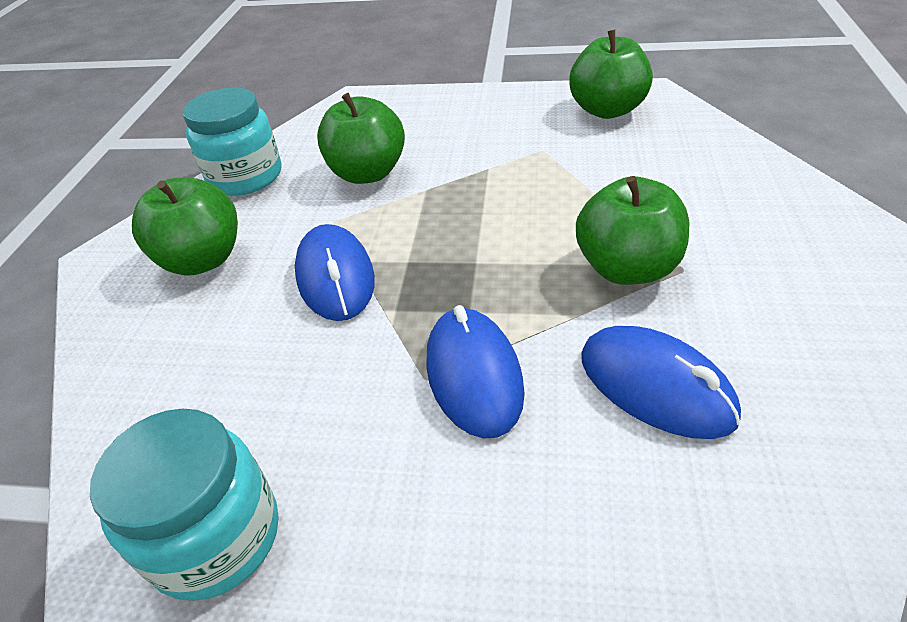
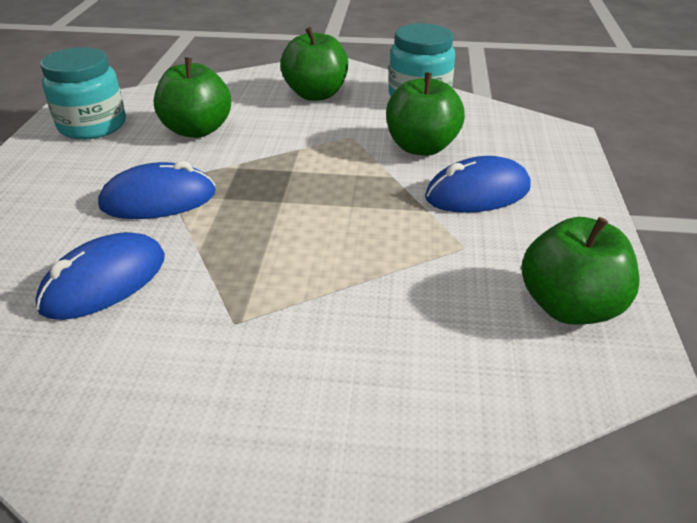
camera: 85 degrees right, 5 degrees down
(335, 277) = (281, 142): blue mouse -> blue mouse (477, 193)
(627, 268) = (247, 284): green apple -> green apple (197, 130)

